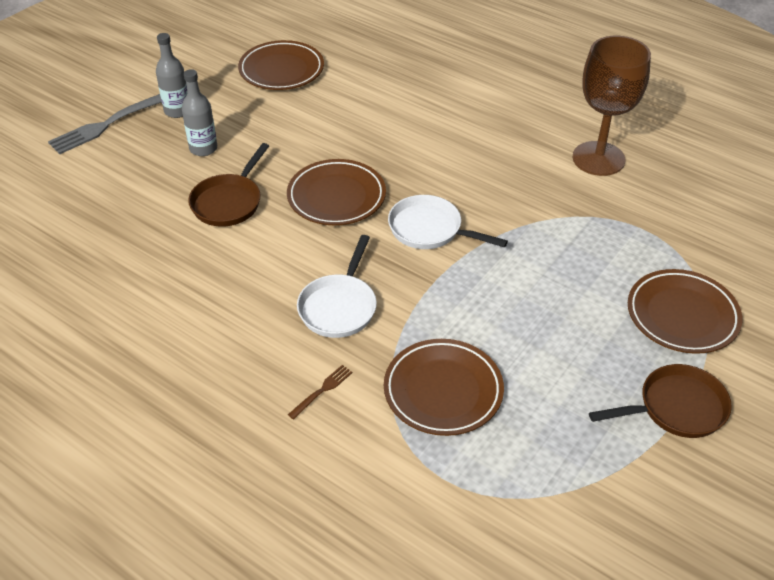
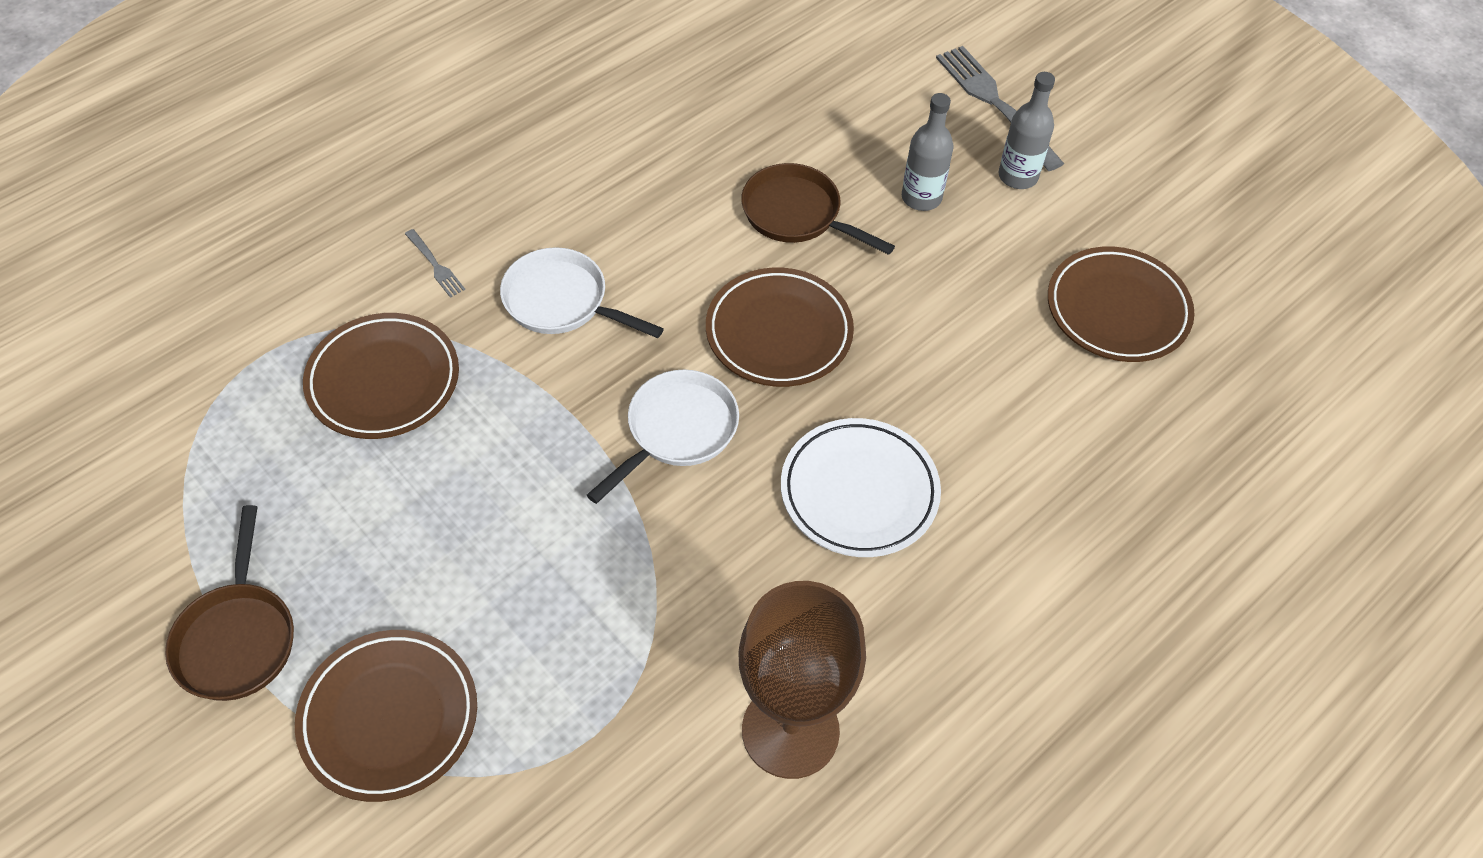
camera: 100 degrees right, 10 degrees up
(322, 390) = (435, 265): brown fork -> grey fork
(444, 151) = (859, 492): none -> white plate

